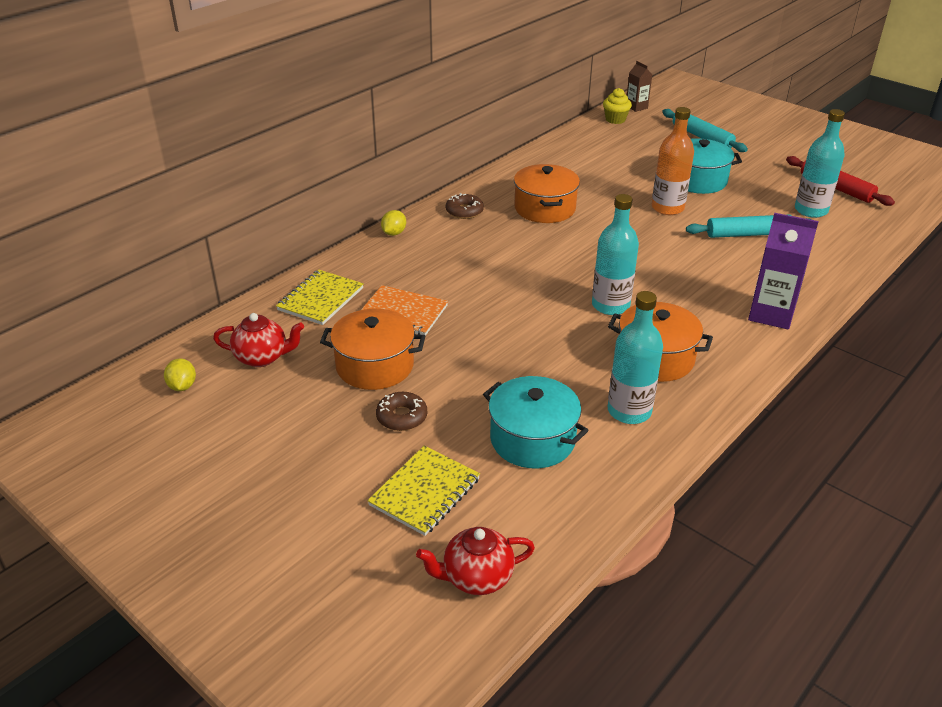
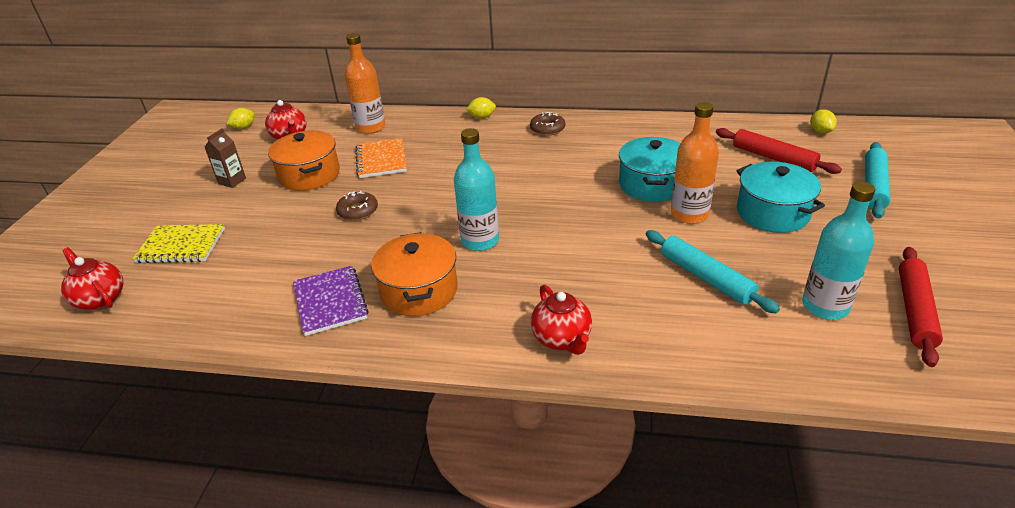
camera: 60 degrees right, 0 degrees up
(320, 299) = (370, 127): yellow notebook -> orange bottle
(402, 417) = (258, 206): brown donut -> brown donut (358, 211)
(532, 439) = (264, 268): turquoise pot -> turquoise pot (651, 184)
(544, 208) = (599, 157): orange pot -> none
(615, 119) = (820, 131): yellow cupcake -> yellow lemon
(629, 149) = (773, 158): none -> red rolling pin
(629, 411) = (330, 302): turquoise bottle -> purple notebook
(636, 107) = (869, 132): brown carton -> brown carton (232, 181)
(771, 314) = (562, 339): purple carton -> red teapot

